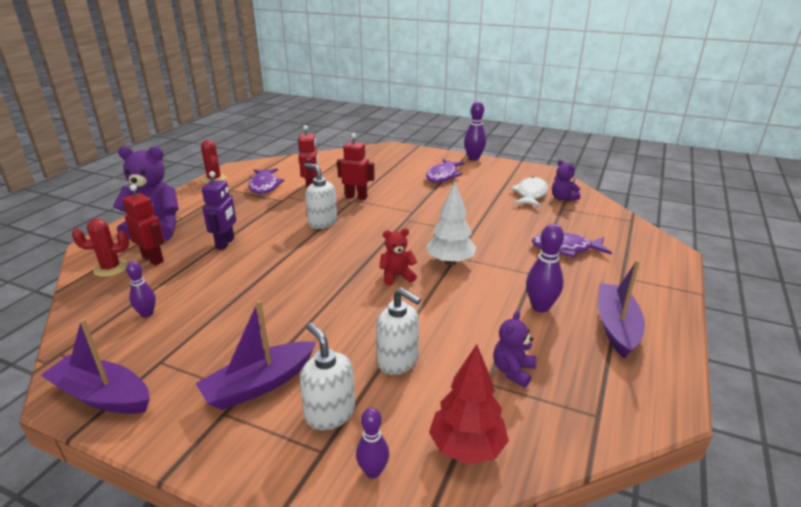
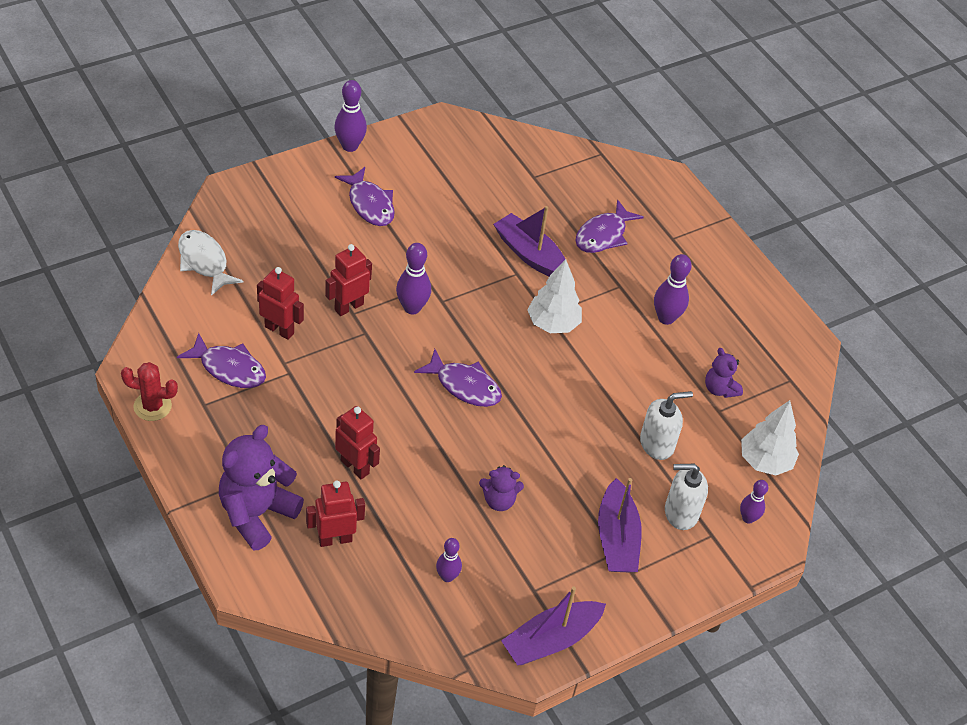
camera: 60 degrees left, 20 degrees up
(111, 268) = (323, 580): red cactus -> none
(225, 243) = (355, 467): purple robot -> red robot
(322, 222) = (384, 368): white soap dispenser -> none
(343, 252) = (464, 386): none -> purple fish
(385, 213) = (412, 308): none -> purple bowling pin
(397, 276) = (543, 374): red teddy bear -> none
(466, 448) = (765, 461): red tree -> white tree
(531, 194) = (485, 174): white fish -> white fish (204, 262)
(562, 198) = (517, 160): purple teddy bear -> purple teddy bear (499, 500)
(616, 327) = (723, 297): purple boat -> purple boat (530, 255)

